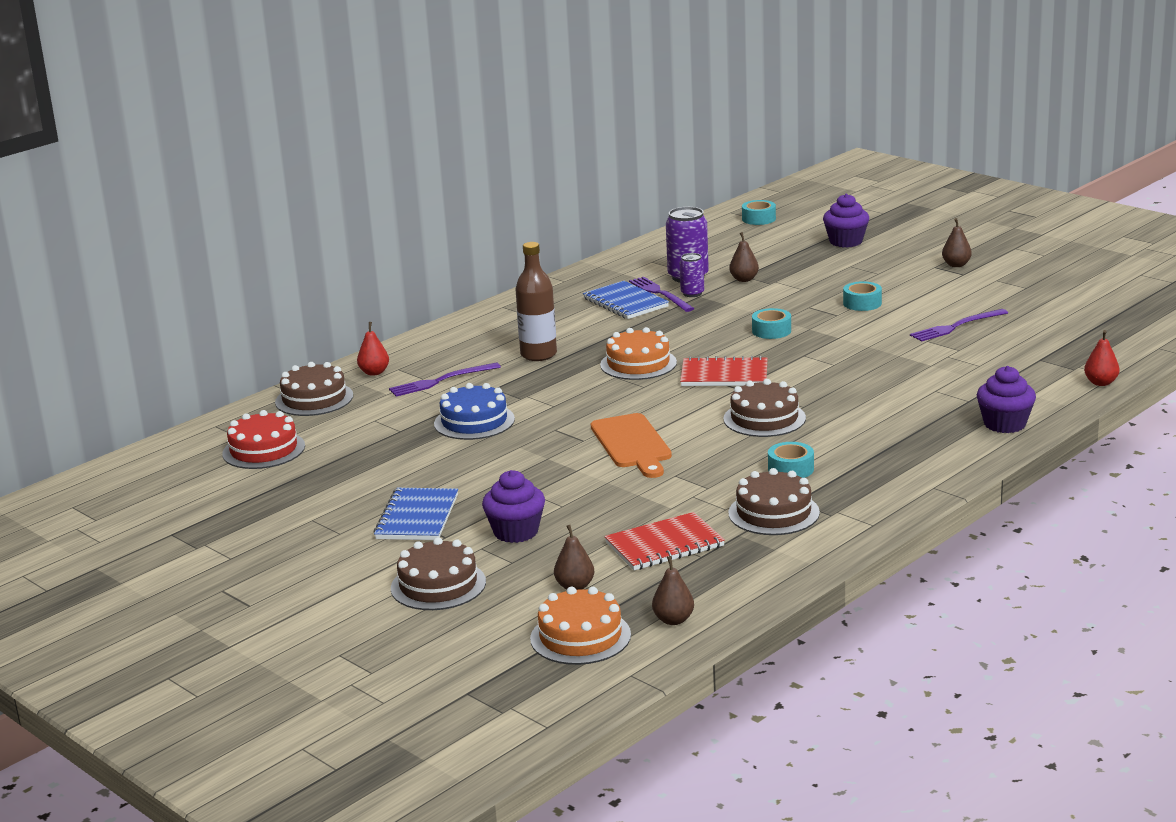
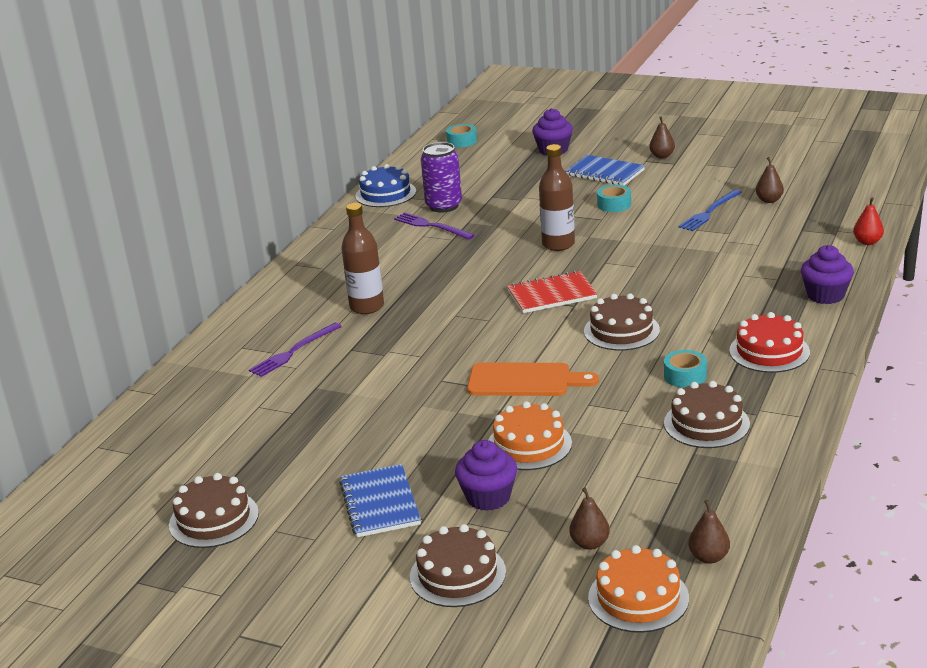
camera: 20 degrees left, 5 degrees up
(263, 450) = (168, 463): red cake -> red cake (769, 351)
(314, 399) = (180, 396): brown cake -> brown cake (214, 519)
(374, 372) = (221, 356): red pear -> none
(474, 421) = (358, 388): blue cake -> blue cake (385, 194)
(625, 303) = (407, 240): blue notebook -> blue notebook (605, 173)
(632, 444) = (524, 380): orange cutting board -> orange cutting board turned 45 degrees counterclockwise
(638, 364) = (466, 298): orange cake -> orange cake (529, 445)
(664, 544) = (636, 479): red notebook -> none
(692, 293) = (460, 221): purple can -> none
(744, 279) = (495, 200): brown pear -> brown pear (769, 200)
(771, 331) = (558, 244): turquoise tape -> brown bottle
(956, 326) = (709, 212): purple fork -> blue fork

